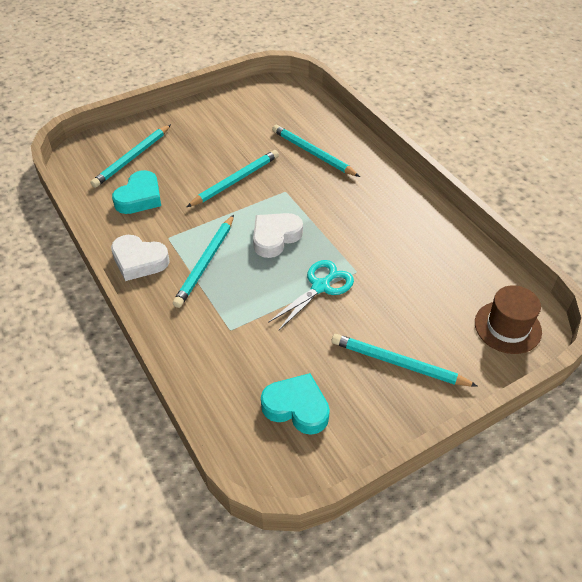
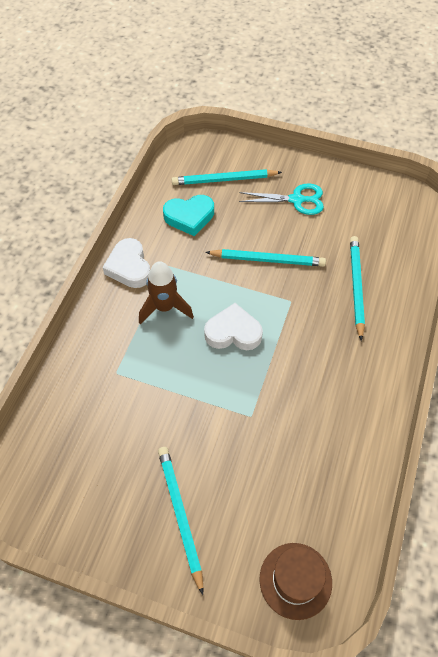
camera: 50 degrees right, 10 degrees up
(205, 262) = (165, 307): turquoise pencil -> brown rocket
(296, 407) = (80, 470): turquoise heart -> none
(321, 287) = (210, 402): turquoise scissors -> turquoise scissors (296, 200)

